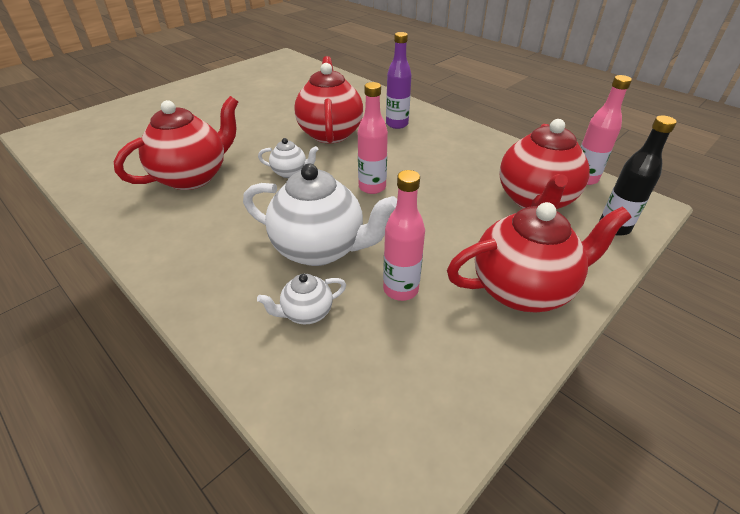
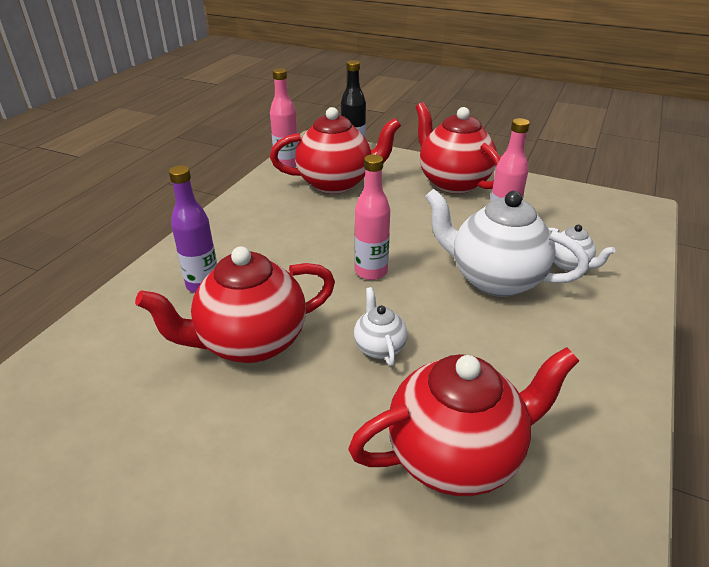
camera: 110 degrees left, 5 degrees down
(193, 177) = (456, 455): red teapot -> red teapot turned 135 degrees clockwise
(320, 249) = (494, 279): white teapot -> white teapot turned 60 degrees counterclockwise

